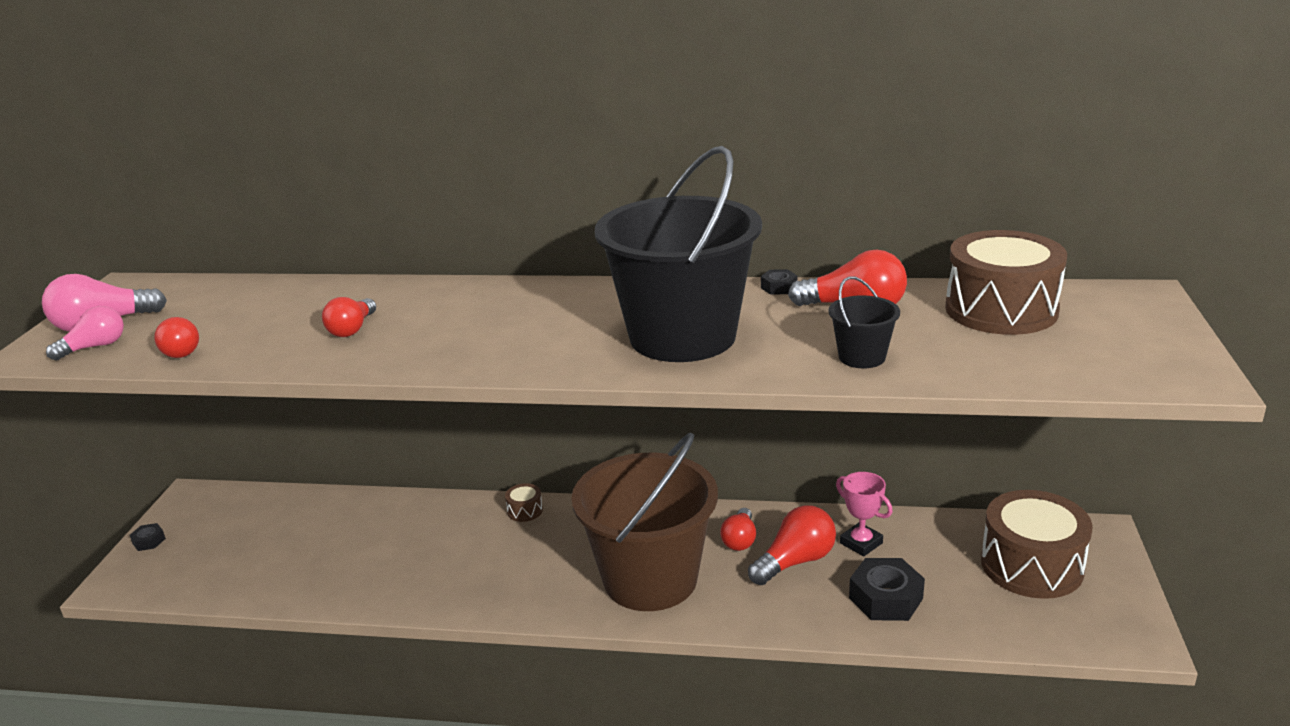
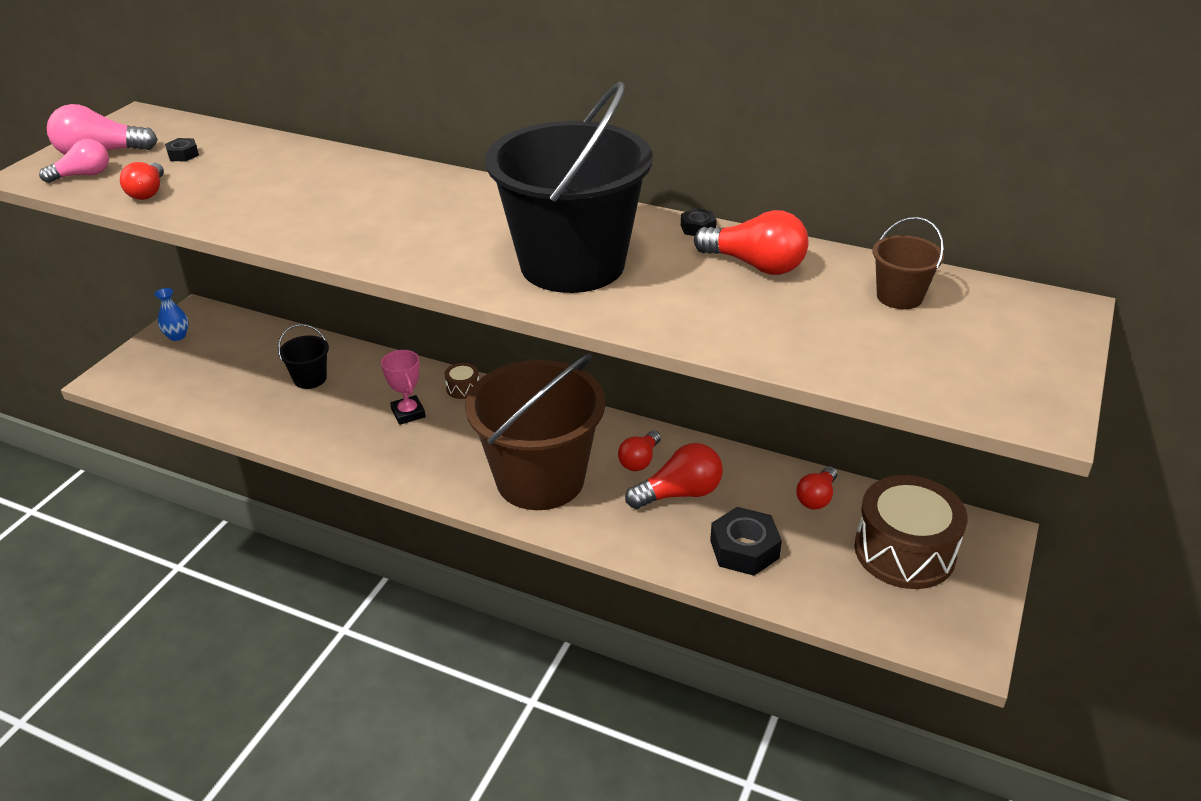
camera: 15 degrees right, 10 degrees up
(149, 541) = (148, 347): black nut -> black nut (183, 155)
(179, 523) = (177, 336): none -> blue vase
(352, 329) = (294, 198): red light bulb -> red light bulb (816, 497)
(861, 543) = (751, 490): pink trophy -> pink trophy (408, 413)
(862, 357) = (723, 321): black bucket -> black bucket (310, 379)
(1001, 310) = (899, 296): brown drum -> brown bucket

